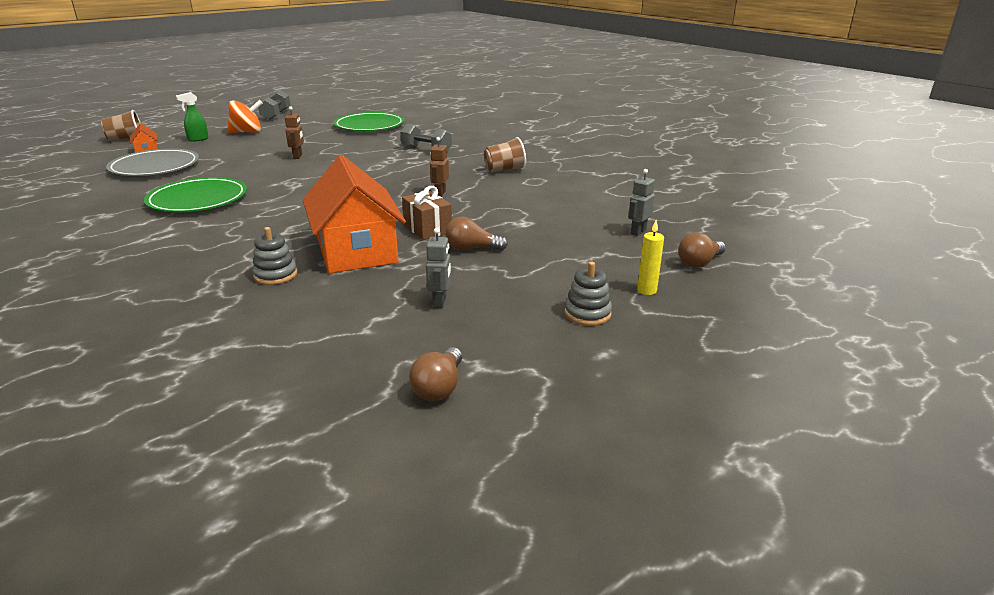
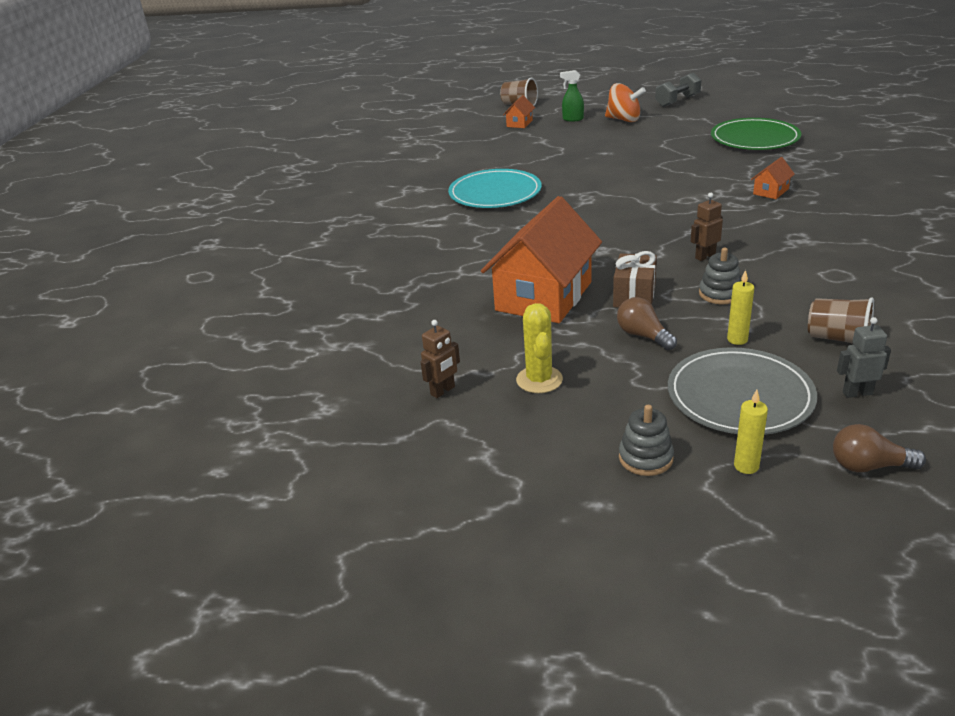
camera: 50 degrees right, 5 degrees up
(155, 167) = (505, 145): grey plate -> grey plate (739, 396)
(198, 199) = (495, 193): green plate -> turquoise plate
(275, 275) = (458, 295): grey stacking toy -> grey stacking toy (720, 294)
(298, 156) = (631, 165): brown robot -> brown robot (443, 391)
(426, 150) = (770, 191): grey dumbbell -> orange house
(439, 387) = (435, 456): brown light bulb -> none
(440, 302) = (539, 380): grey robot -> yellow cactus
(505, 170) = (823, 247): brown cup -> brown cup (838, 338)
(533, 230) = (737, 339): none -> yellow candle

